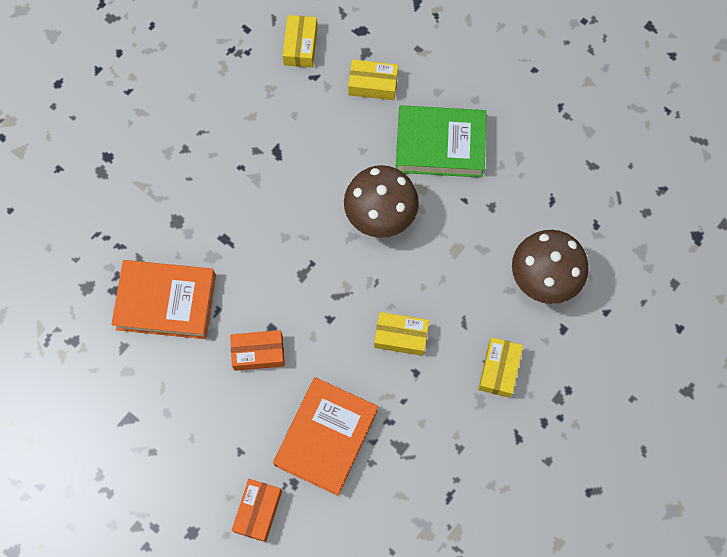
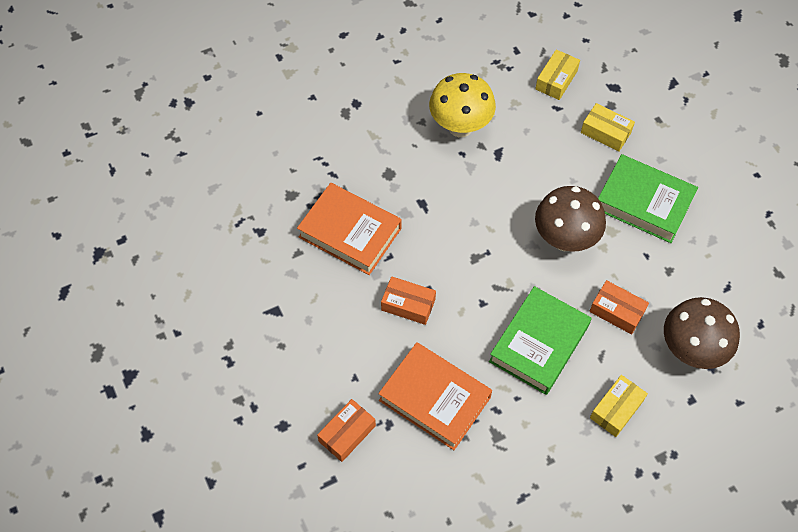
camera: 25 degrees right, 10 degrees down
(226, 138) = (460, 127): none -> yellow mushroom
(326, 437) = (434, 399): orange book -> orange book turned 75 degrees clockwise
(401, 336) = (539, 343): yellow box -> green book
(460, 270) = (617, 311): none -> orange box

